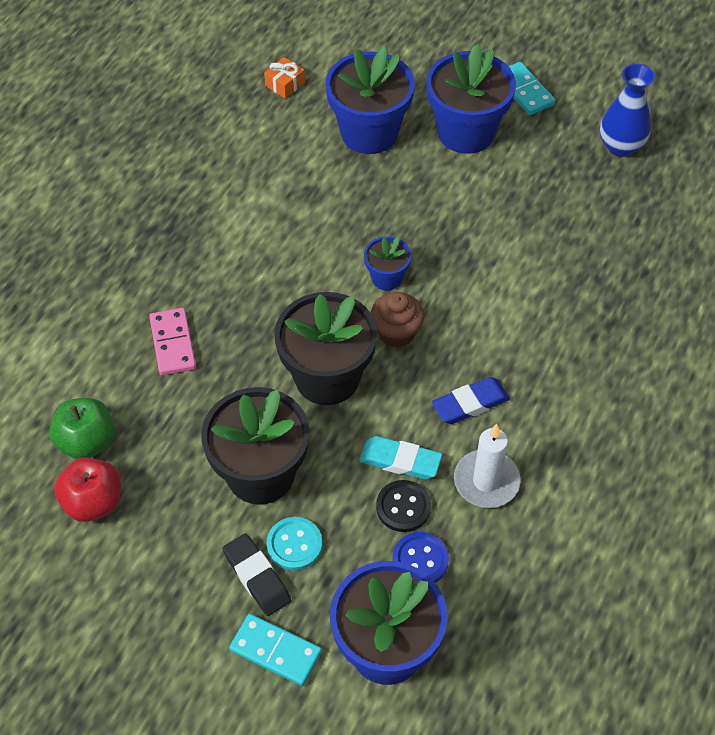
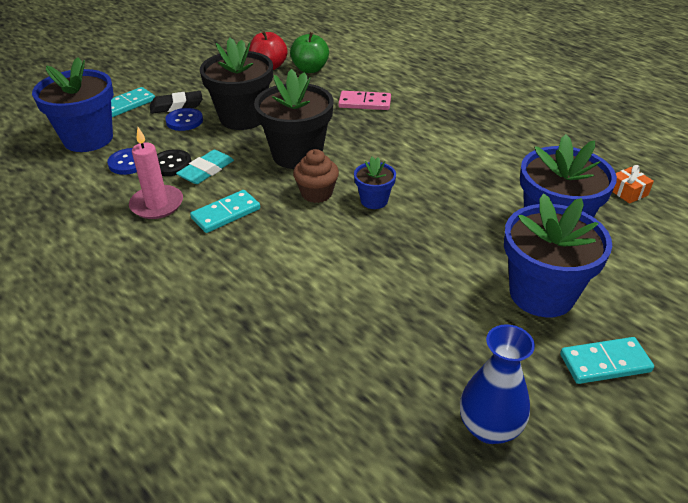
camera: 110 degrees right, 15 degrees down
(294, 545) = (184, 121): turquoise button -> blue button
(470, 404) = (226, 214): blue eraser -> turquoise domino
(486, 481) = (157, 204): white candle -> pink candle

